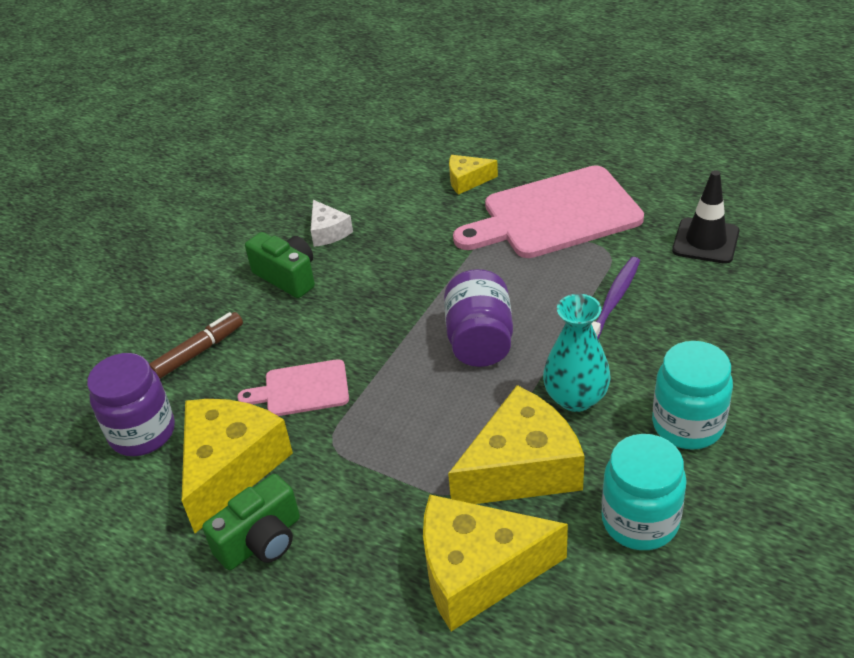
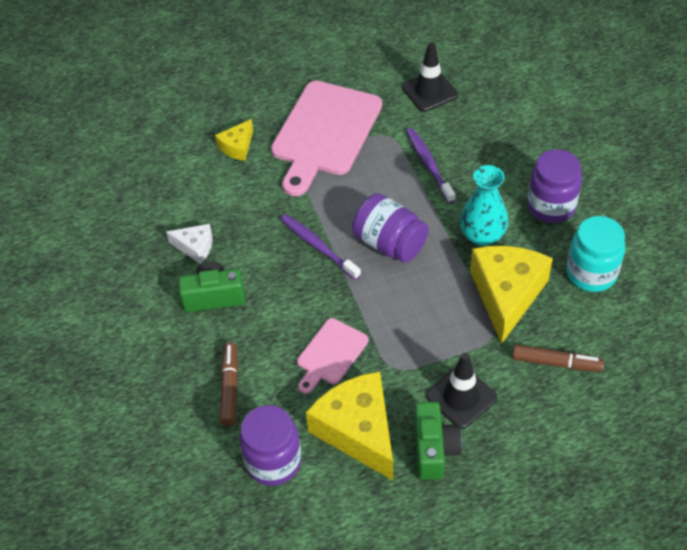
camera: 50 degrees left, 10 degrees up
(348, 519) = (461, 397): none -> black traffic cone
(417, 298) = (317, 246): none -> purple toothbrush
(478, 571) = (556, 363): yellow cheese -> brown marker
(687, 425) = (551, 206): turquoise jar -> purple jar

